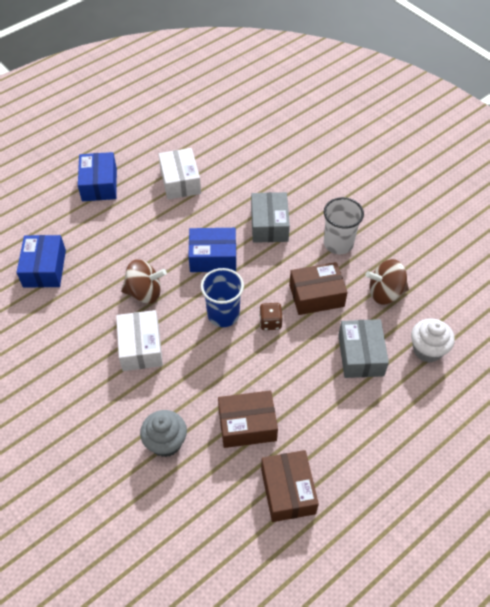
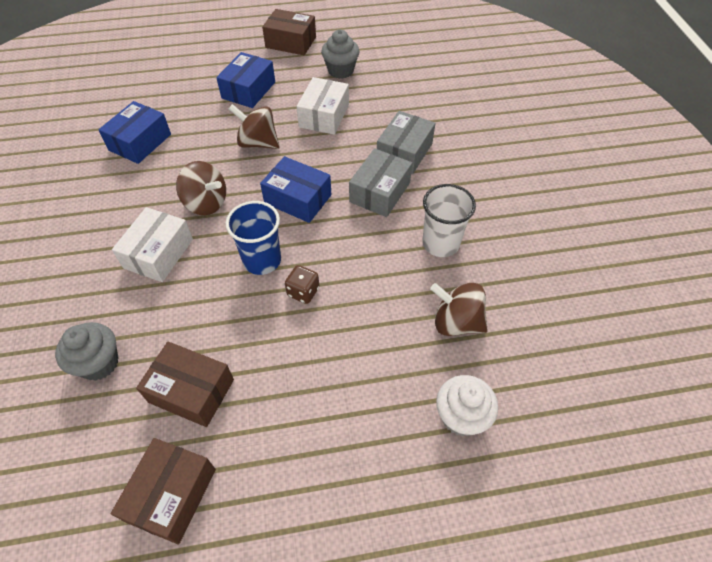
camera: 30 degrees right, 0 degrees up
(145, 226) = (258, 143): none -> brown spinning top
(163, 136) = (340, 70): none -> grey cupcake
(316, 295) = (374, 287): brown box -> brown box (291, 42)
(361, 355) = (375, 380): grey box -> grey box (404, 152)

